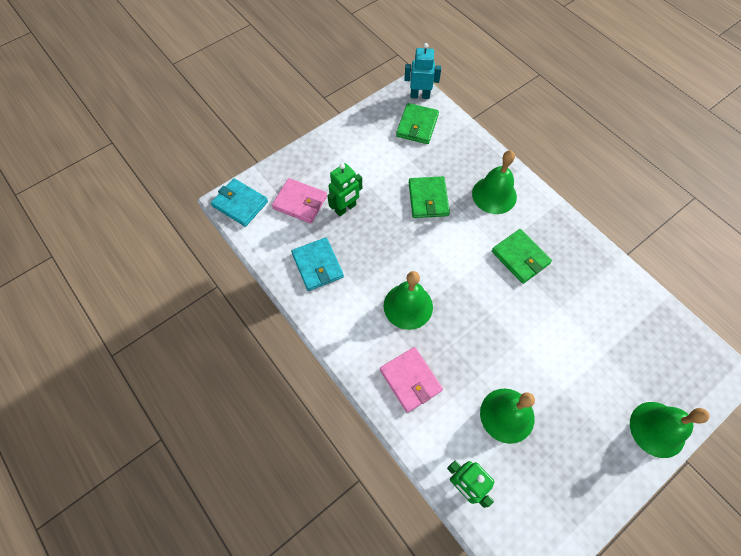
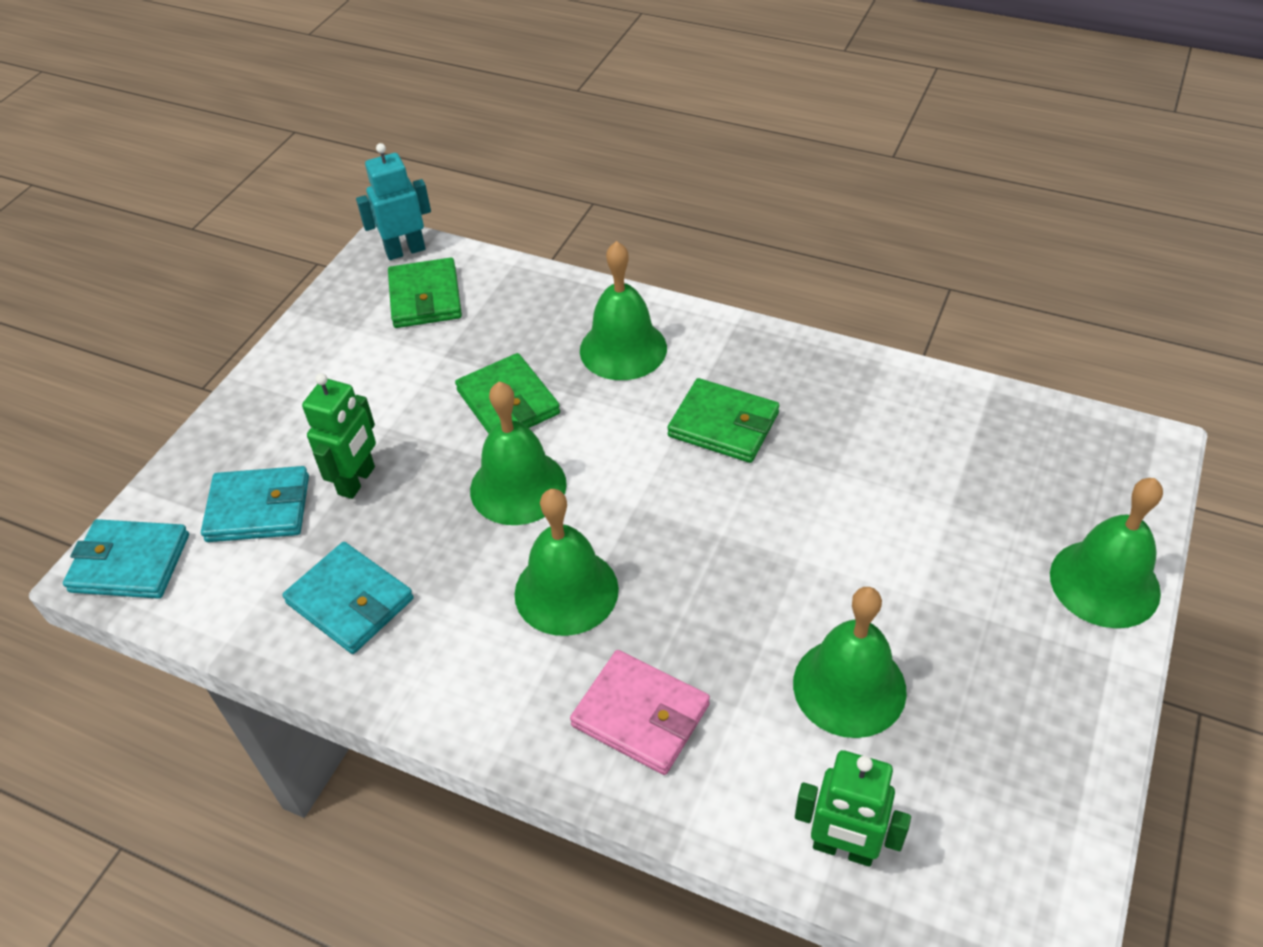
camera: 25 degrees left, 15 degrees down
(300, 202) = (258, 508): pink wallet -> turquoise wallet
(412, 244) = (518, 486): none -> green bell

